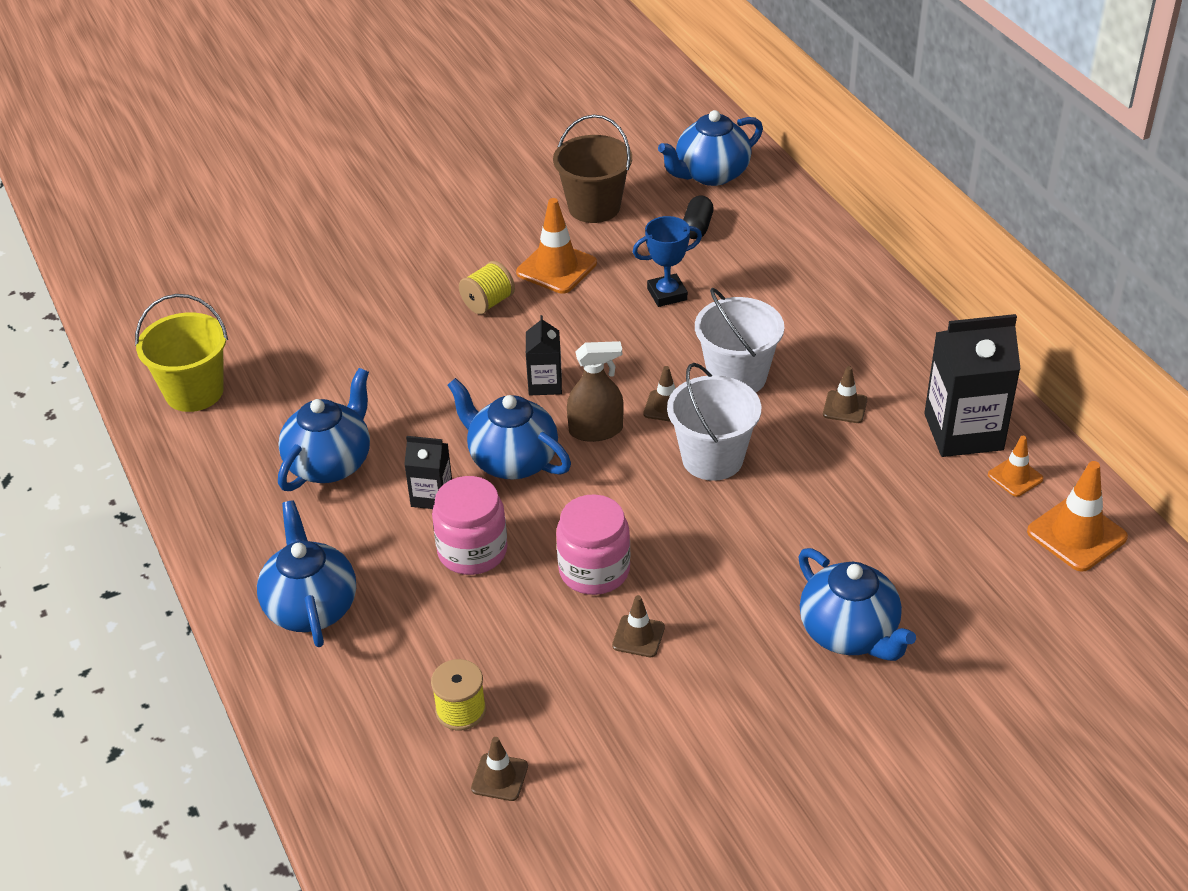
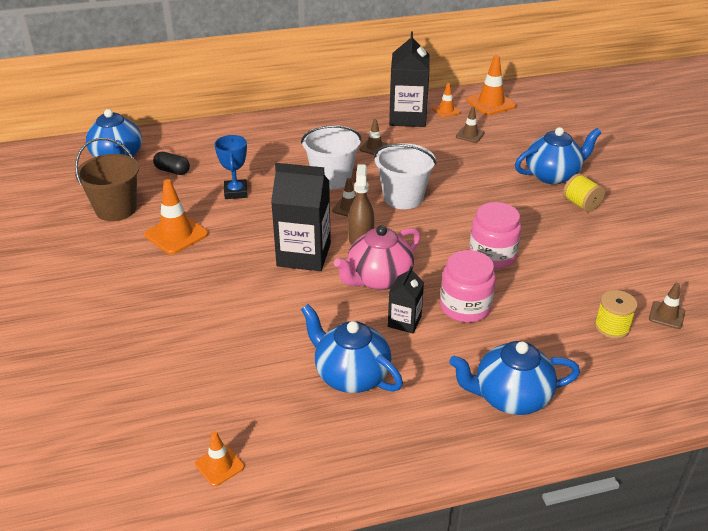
camera: 80 degrees left, 5 degrees down
(194, 392) = (219, 465): yellow bucket -> orange traffic cone
(488, 303) = (197, 272): yellow spool -> yellow spool (581, 204)
(512, 460) = (378, 279): blue teapot -> pink teapot
(545, 384) = (304, 255): black carton -> black carton, size x1.87
(638, 636) = (550, 246): brown traffic cone -> brown traffic cone (470, 135)

